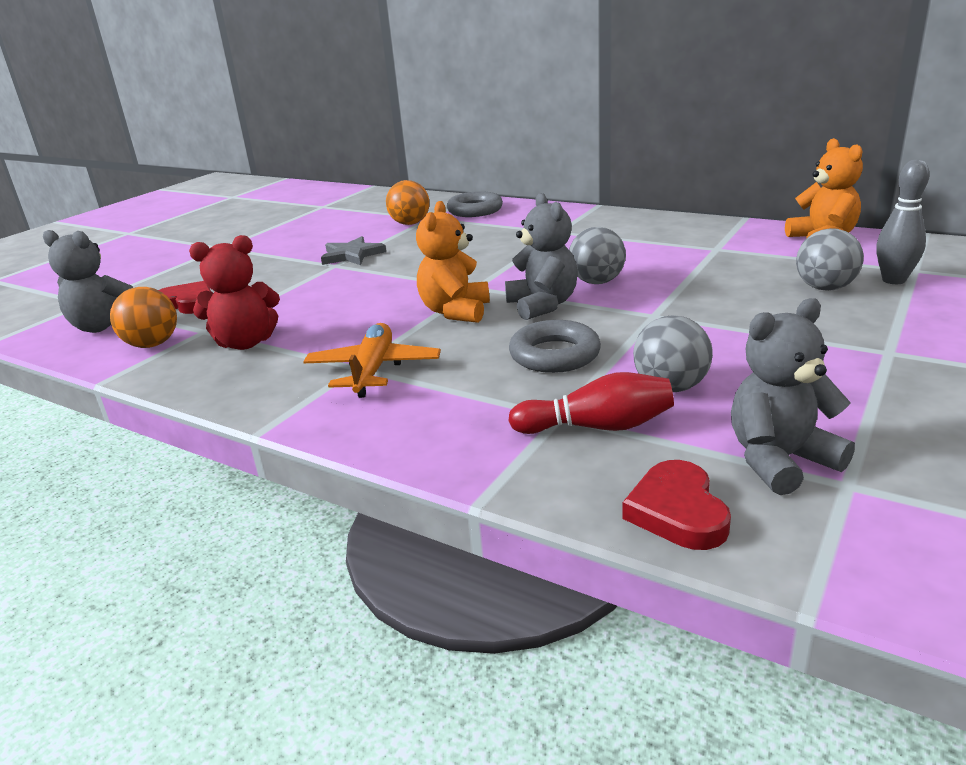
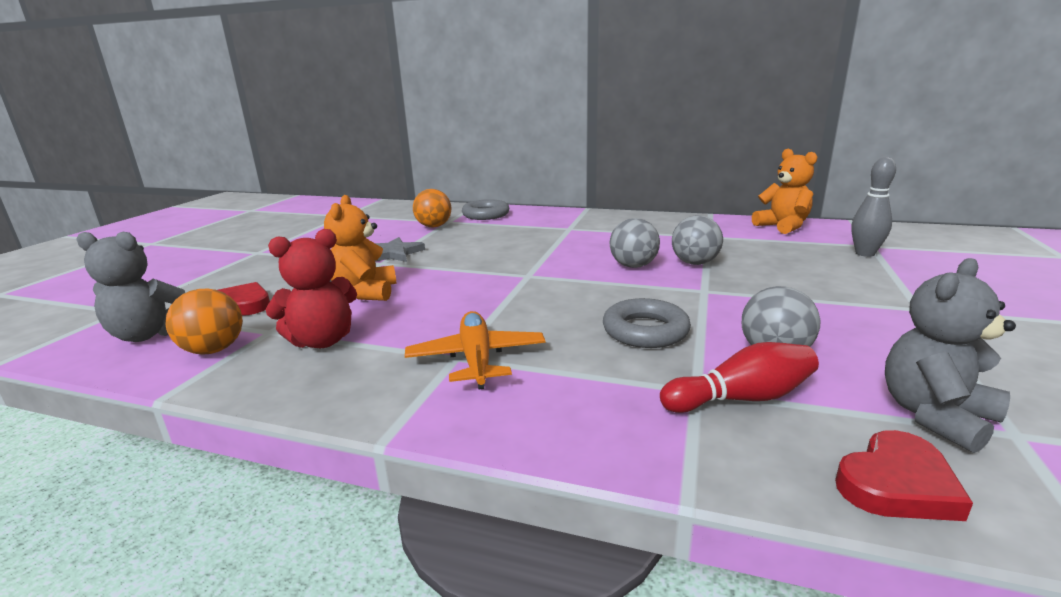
camera: 15 degrees left, 5 degrees down
(455, 312) = (524, 297): orange teddy bear -> orange teddy bear (365, 293)
(542, 305) = (600, 287): grey teddy bear -> none
(677, 511) = (896, 484): red heart -> red heart turned 105 degrees counterclockwise
(825, 288) = (820, 262): grey ball -> grey ball (694, 263)

